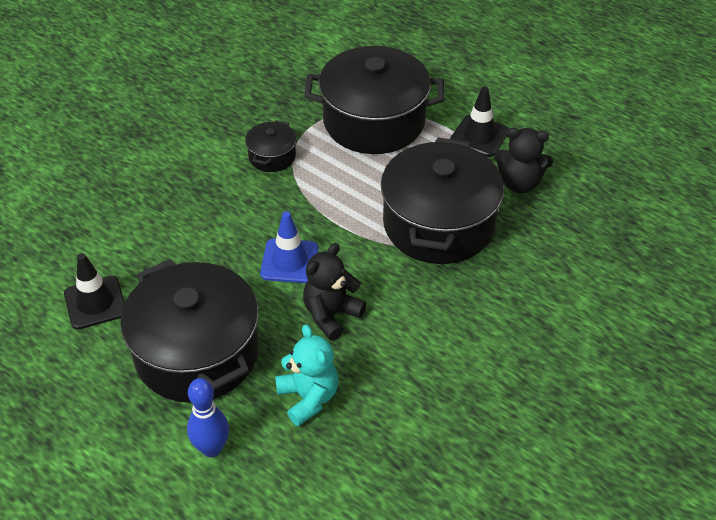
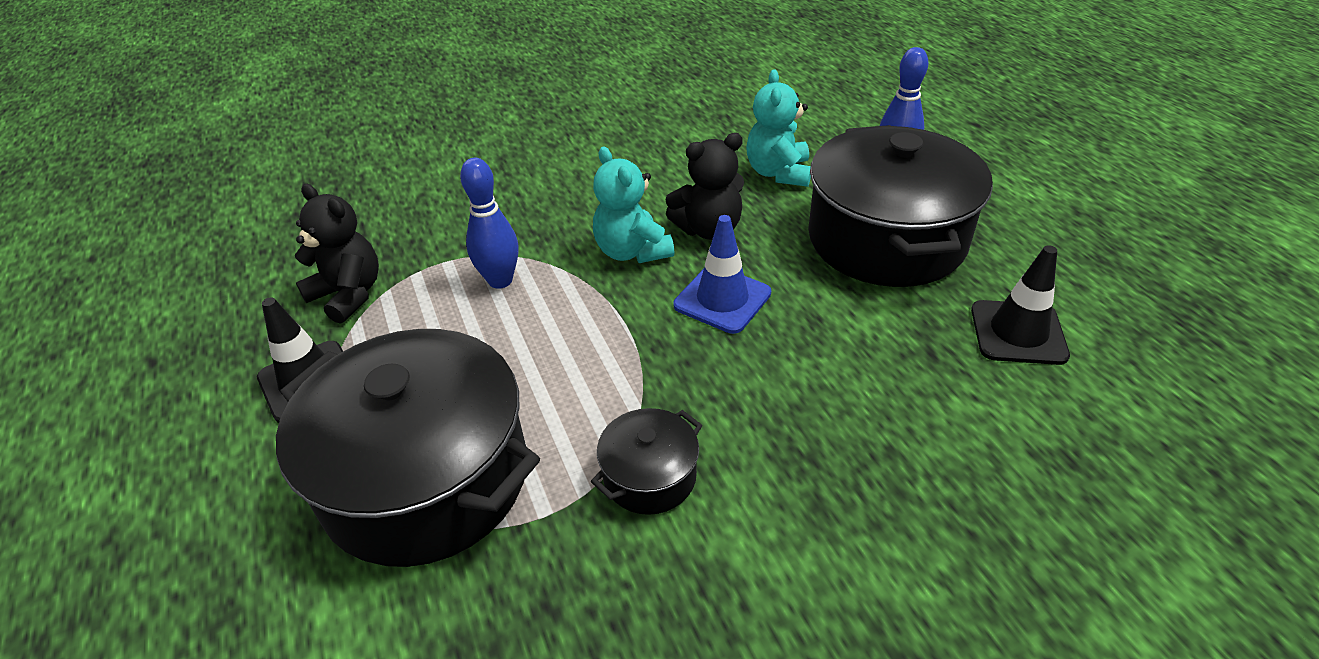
camera: 150 degrees left, 5 degrees down
(372, 276) = (632, 251): none -> turquoise teddy bear
(439, 224) = (500, 280): black pot -> blue bowling pin

